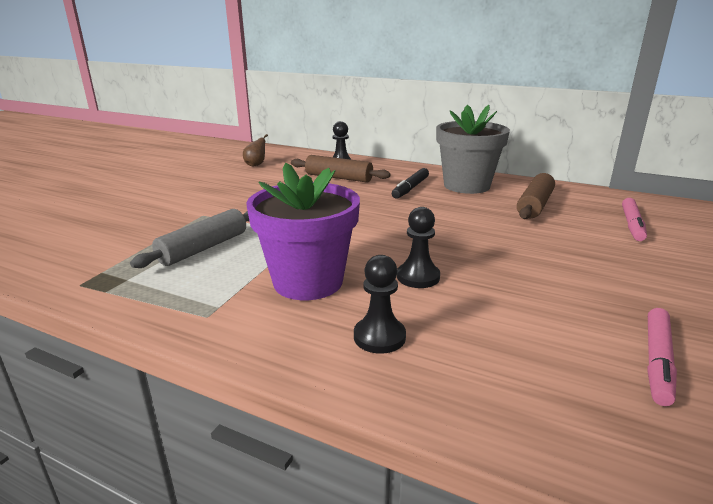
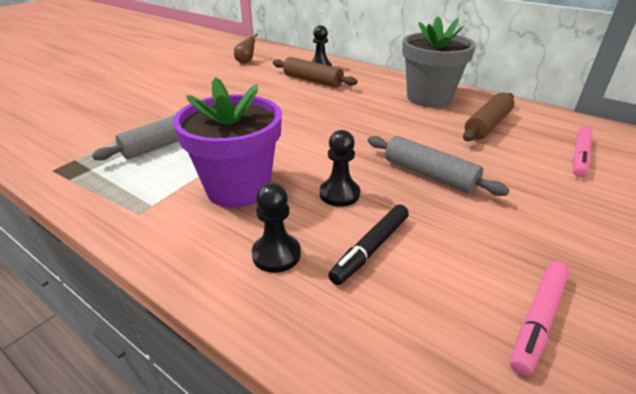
camera: 10 degrees right, 10 degrees up
(410, 188) = (374, 97): black marker -> black marker (371, 249)
(499, 252) = (429, 175): none -> grey rolling pin

